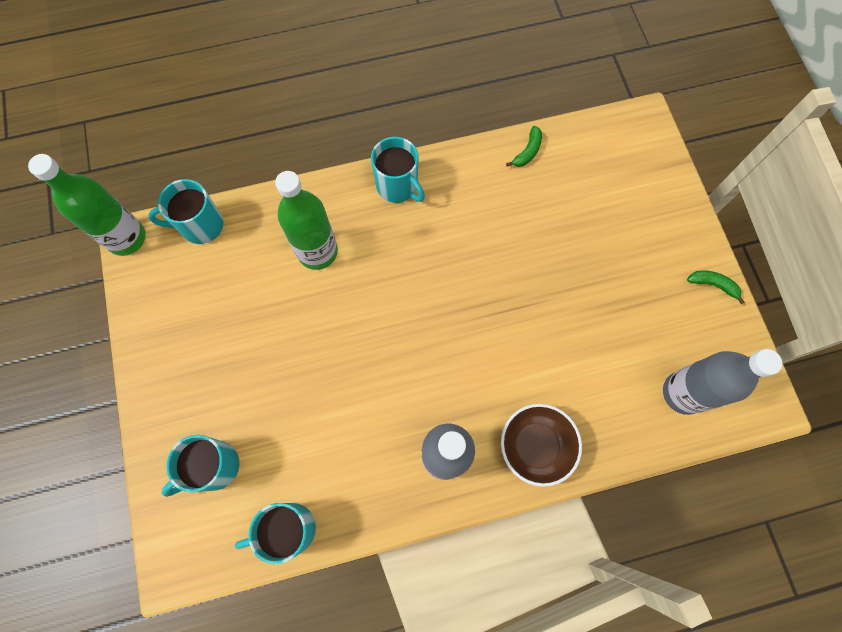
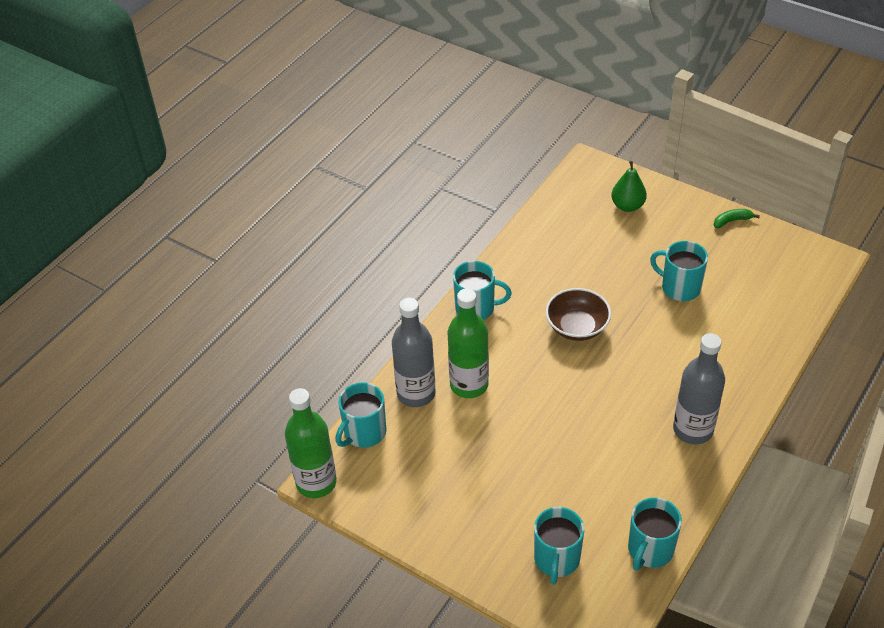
camera: 40 degrees left, 25 degrees down
(527, 151) = (537, 230): green banana -> none
(536, 446) = (738, 380): brown bowl -> brown bowl (577, 327)
(587, 311) = (679, 287): none -> turquoise mug
(633, 191) = (627, 206): none -> green pear
(683, 393) = (783, 287): grey bottle -> grey bottle (416, 393)

